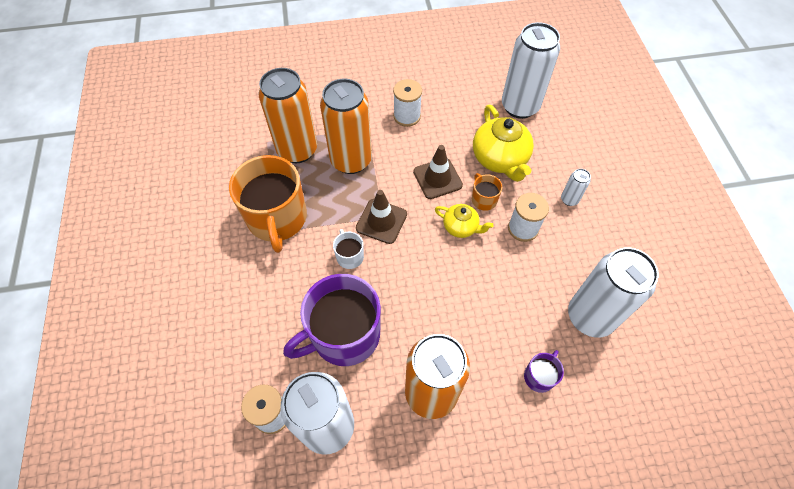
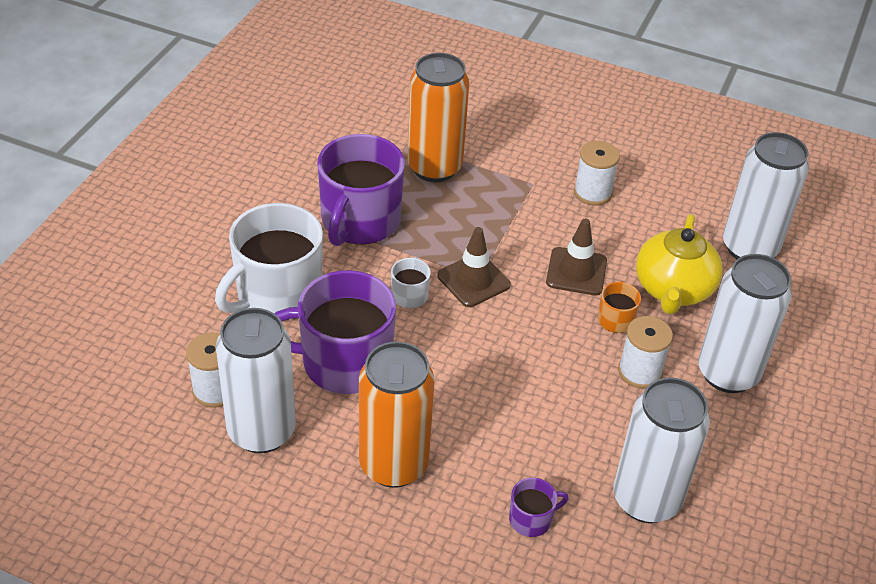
camera: 30 degrees right, 15 degrees down
(261, 309) = (277, 294): none -> white mug
(277, 218) = (359, 221): orange mug -> purple mug
(351, 160) = (487, 206): orange can -> none
(461, 227) = (563, 332): yellow teapot -> none
(569, 199) = (727, 373): white can -> white can, size x2.34

